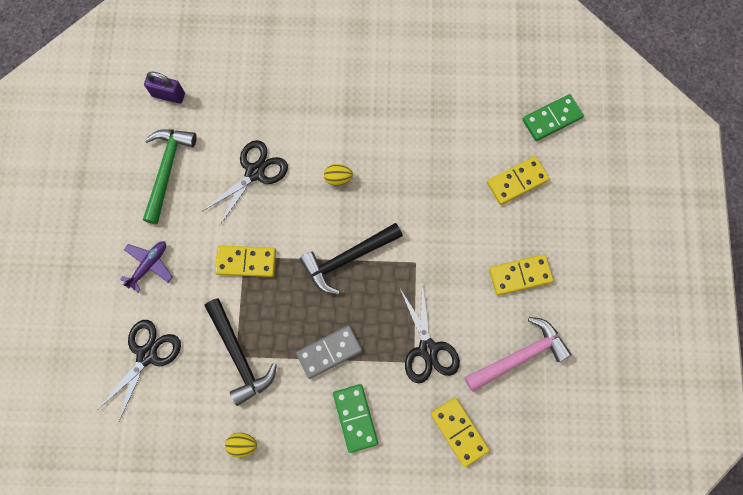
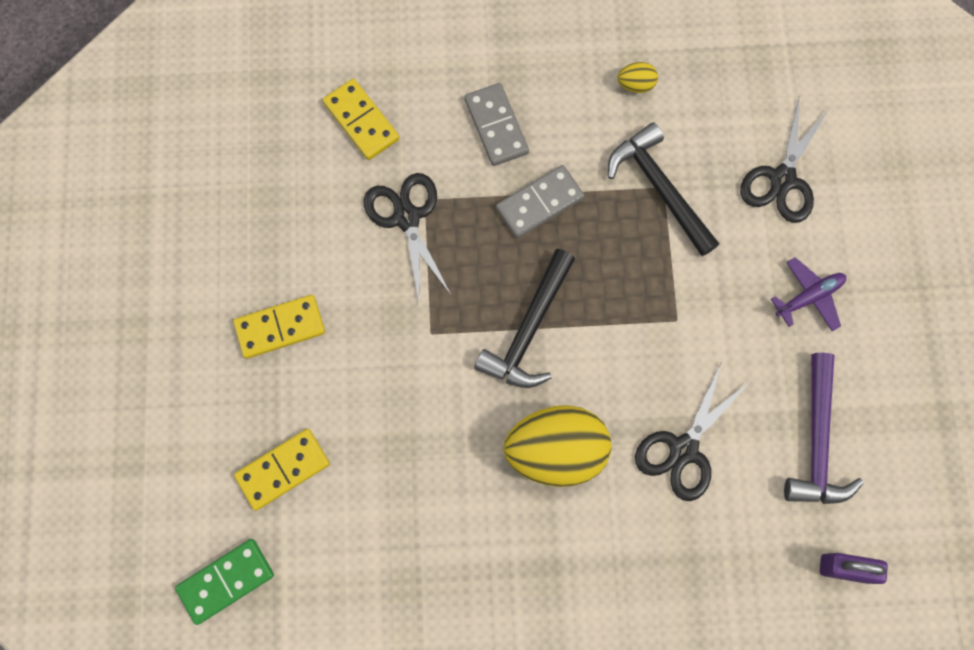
camera: 175 degrees right, 0 degrees up
(149, 265) = (809, 297): purple plane -> purple plane turned 150 degrees counterclockwise
(167, 170) = (817, 442): green hammer -> purple hammer
(246, 262) = (673, 313): yellow domino -> none
(338, 178) = (556, 451): yellow egg -> yellow egg, size x2.37
(347, 259) = (528, 330): black hammer -> black hammer turned 150 degrees clockwise
(355, 418) = (496, 126): green domino -> grey domino
(520, 356) = (281, 219): pink hammer -> none

